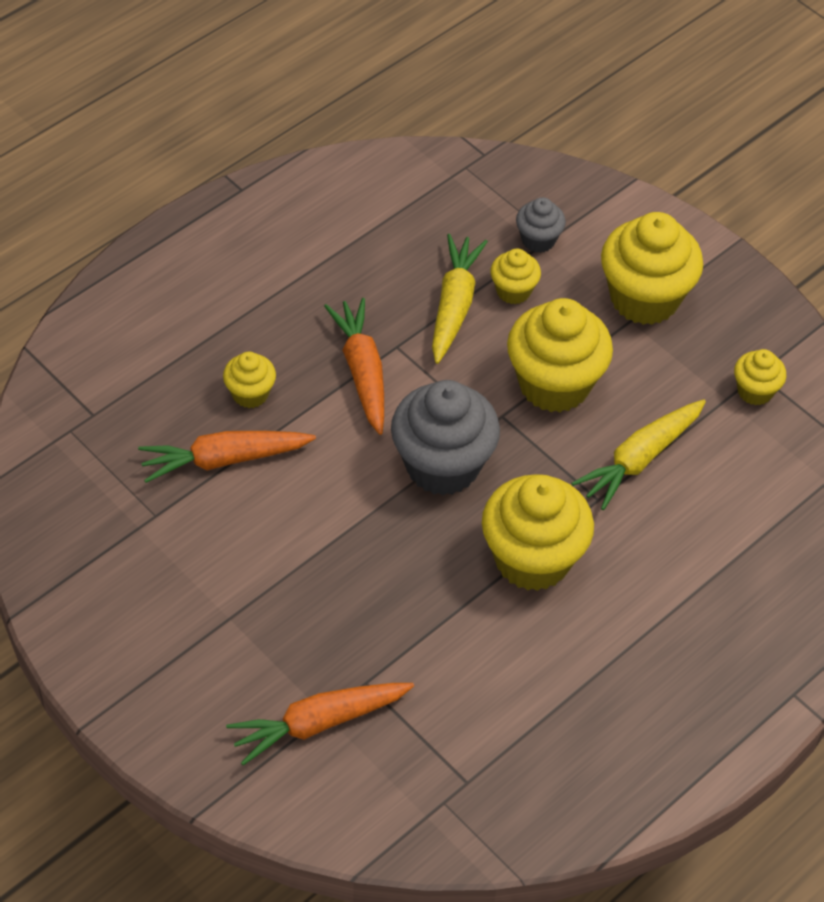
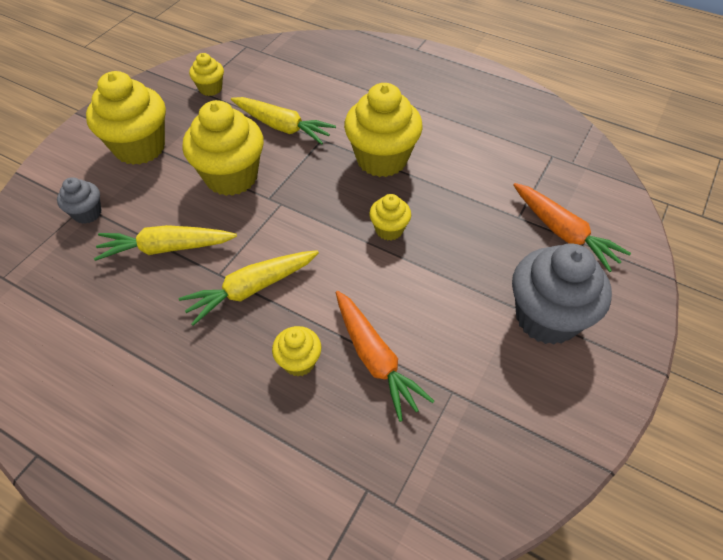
camera: 105 degrees left, 0 degrees up
(362, 372) = (251, 289): orange carrot -> yellow carrot
(442, 465) = (325, 219): grey cupcake -> grey cupcake (546, 318)
(513, 291) = (145, 216): yellow cupcake -> yellow cupcake (389, 230)

